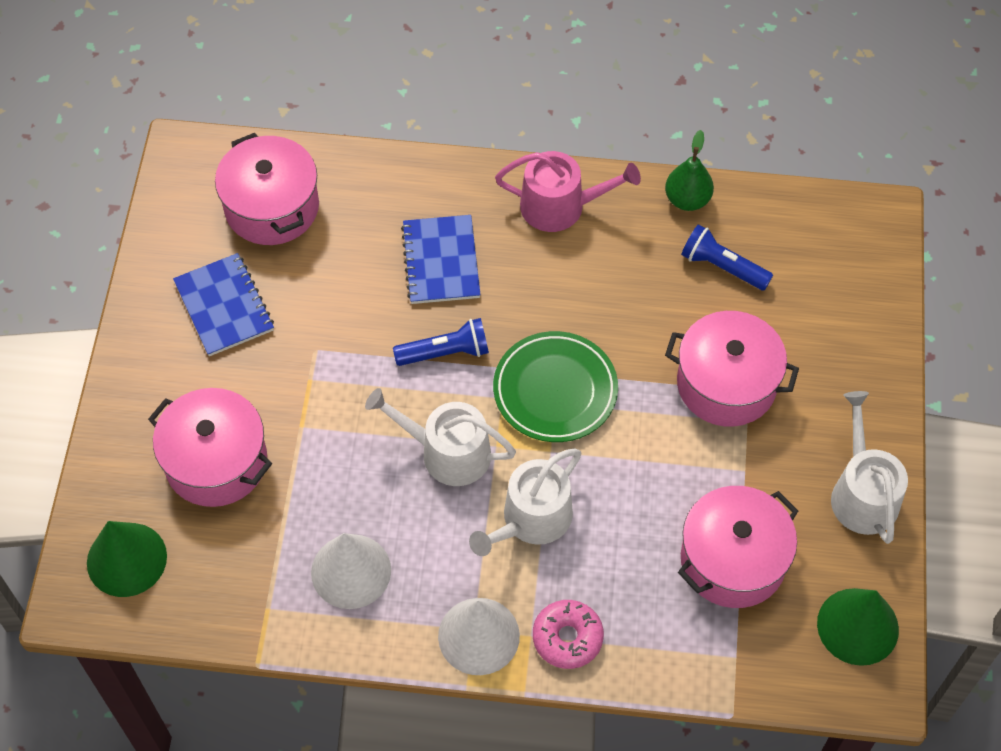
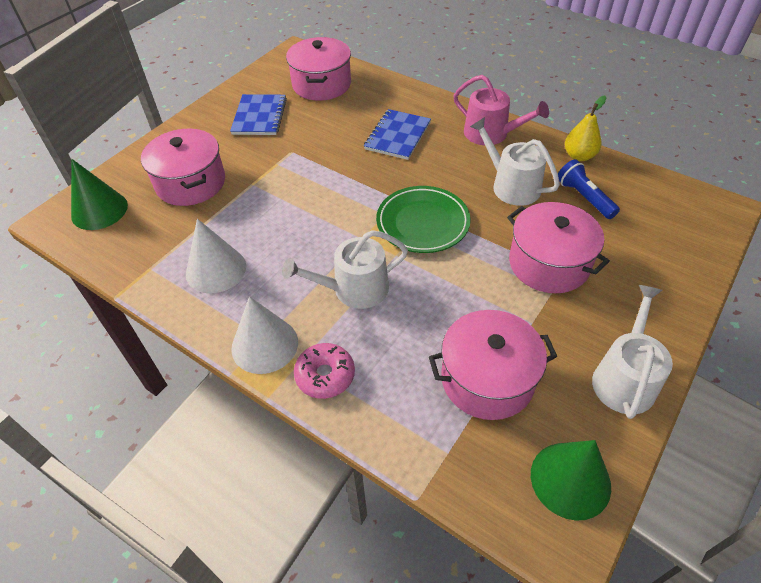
camera: 30 degrees right, 10 degrees down
(445, 353) = (366, 179): blue flashlight -> none
(447, 452) = (327, 229): white watering can -> white watering can (511, 185)
(687, 199) = (579, 156): green pear -> yellow pear

